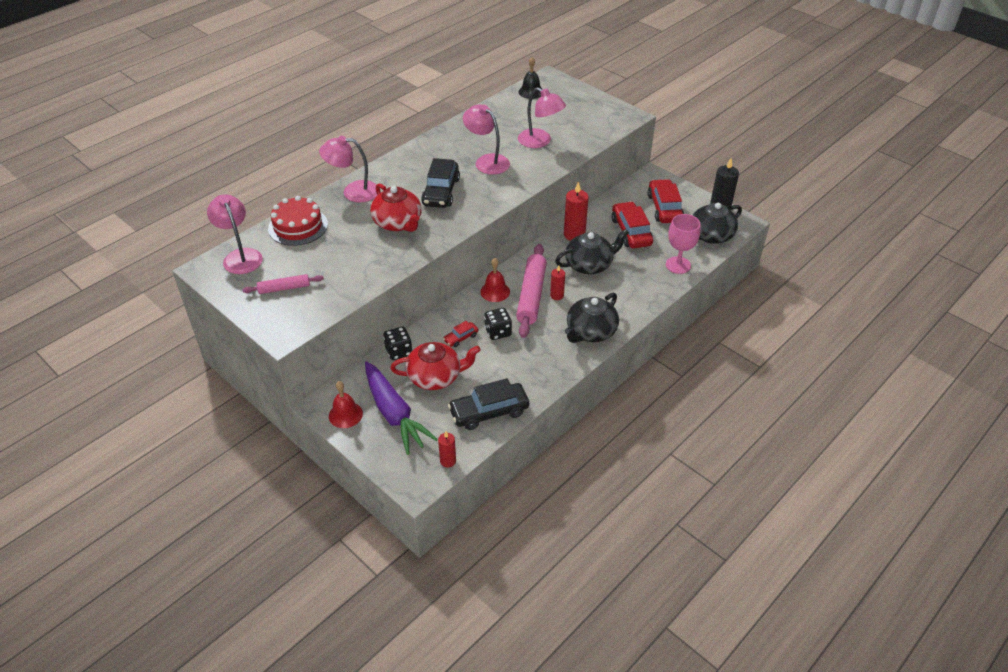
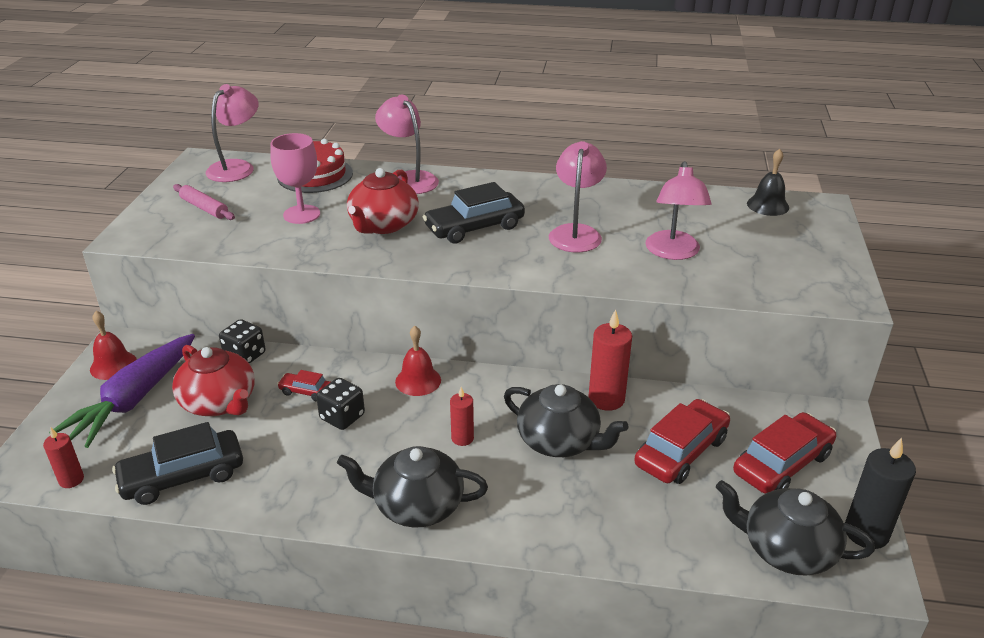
camera: 55 degrees right, 10 degrees down
(489, 412) = (183, 476): black car -> black car turned 60 degrees counterclockwise
(531, 295) = (440, 415): pink rolling pin -> none
(678, 265) = (666, 540): pink goblet -> pink goblet (301, 214)

